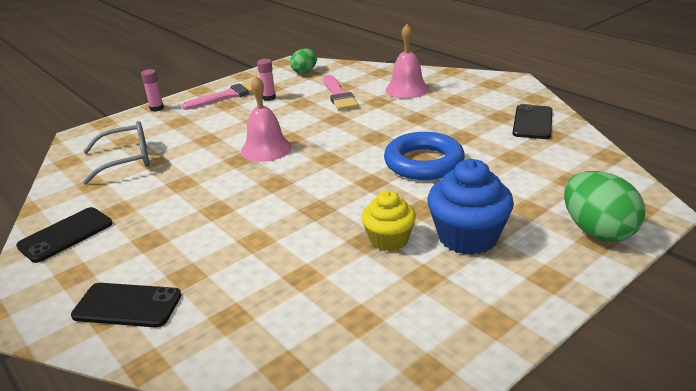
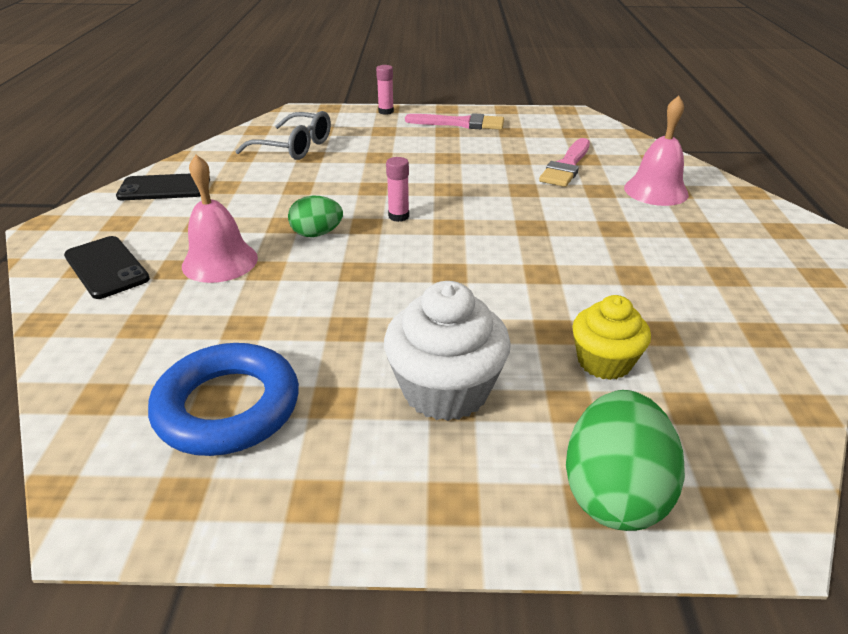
camera: 40 degrees right, 5 degrees up
(266, 149) = (410, 189): pink bell -> pink bell (220, 261)
(269, 98) = (494, 140): pink glue stick -> pink glue stick (398, 216)
(305, 71) = (572, 127): green egg -> green egg (317, 234)
(389, 239) = (367, 340): yellow cupcake -> yellow cupcake (604, 362)
(423, 162) = (537, 281): blue ring -> blue ring (228, 407)
(467, 237) = (445, 390): blue cupcake -> white cupcake
(532, 122) = (761, 304): black phone -> none

